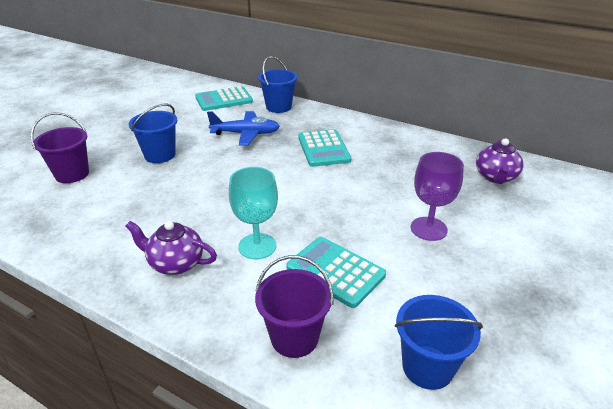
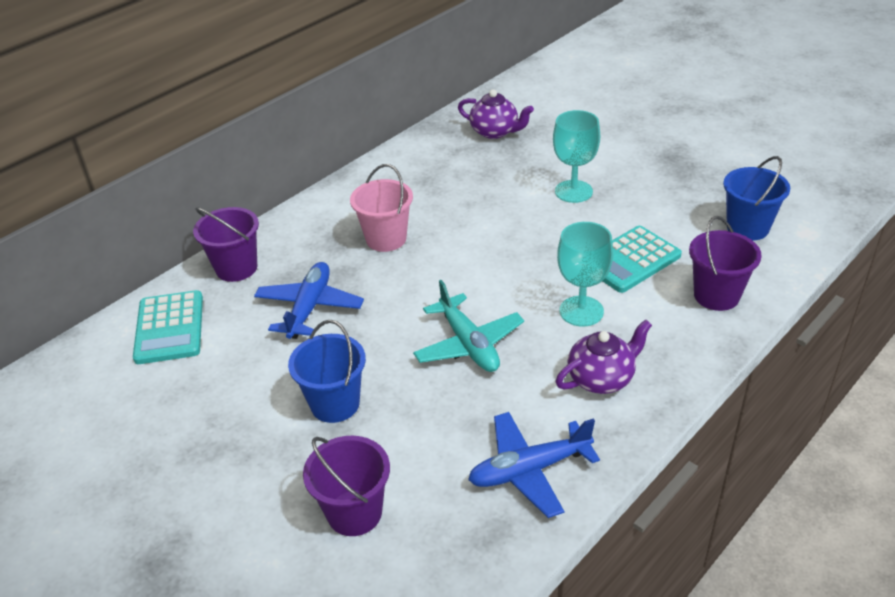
camera: 75 degrees left, 5 degrees up
(86, 235) = (529, 470): none -> blue plane
(175, 263) = (601, 378): purple teapot -> purple teapot turned 150 degrees counterclockwise
(214, 195) = (468, 344): none -> turquoise plane
(278, 107) = (236, 268): blue bucket -> purple bucket
(323, 149) = (386, 239): turquoise calculator -> pink bucket
(428, 229) = (573, 191): purple goblet -> turquoise goblet

